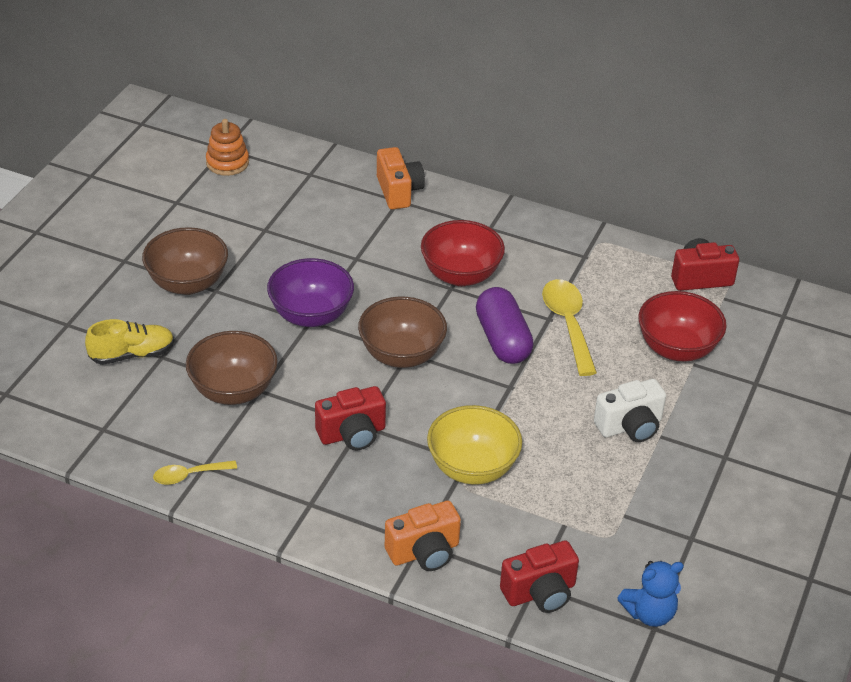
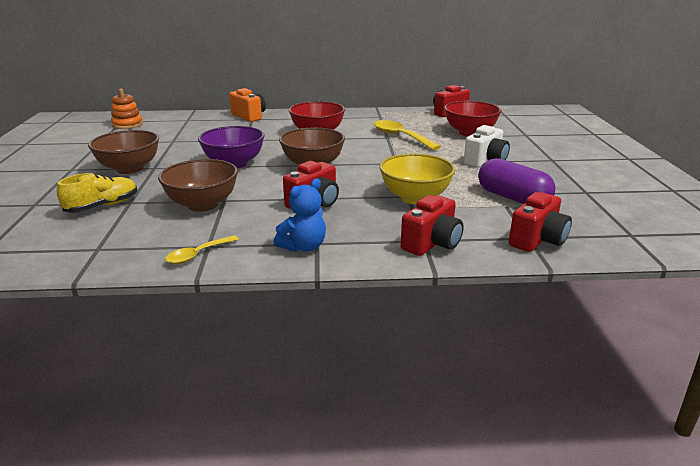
camera: 25 degrees left, 15 degrees down
(424, 552) = (432, 243): orange camera -> red camera
(502, 340) = (370, 148): purple capsule -> purple capsule (512, 198)
(649, 613) = (617, 229): blue teddy bear -> blue teddy bear (303, 247)

